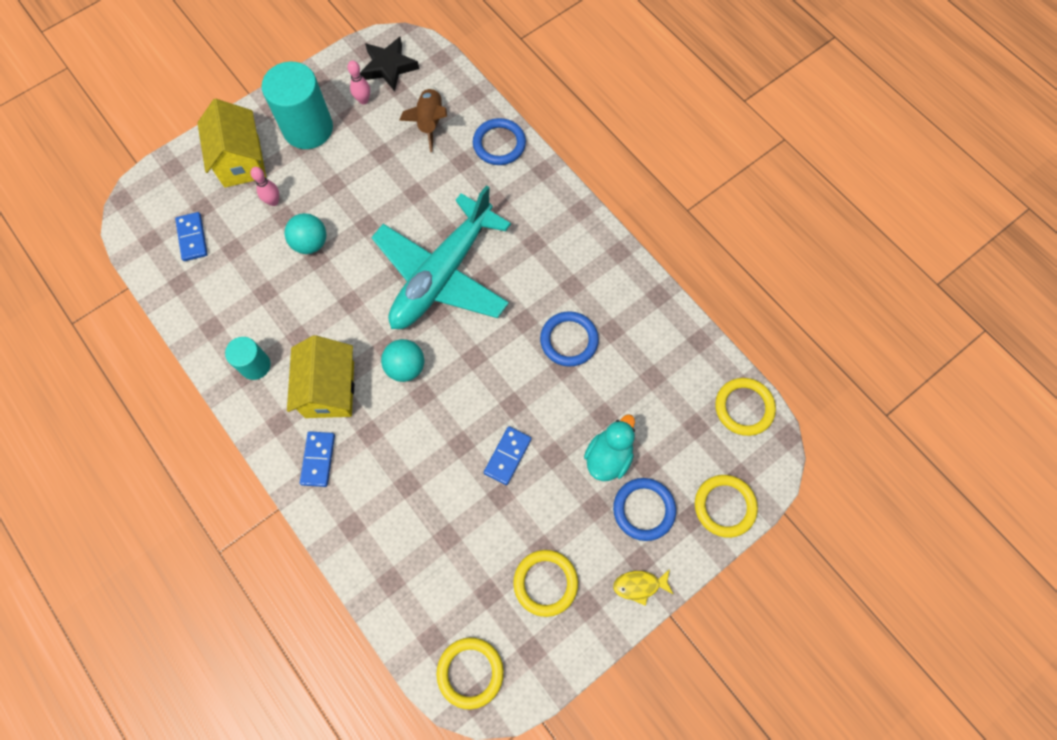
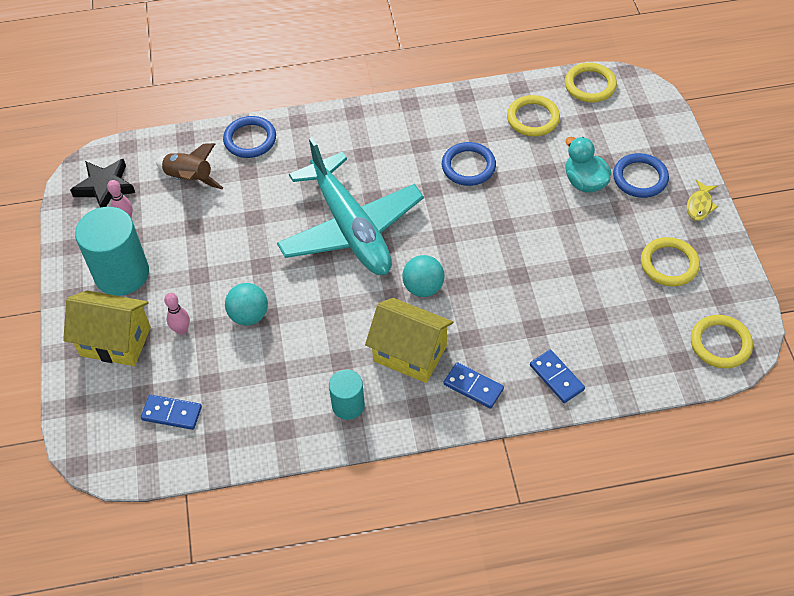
camera: 60 degrees left, 15 degrees down
(507, 456) = (547, 247): blue domino -> blue domino (556, 377)
(724, 506) = (662, 129): yellow ring -> yellow ring (533, 118)

